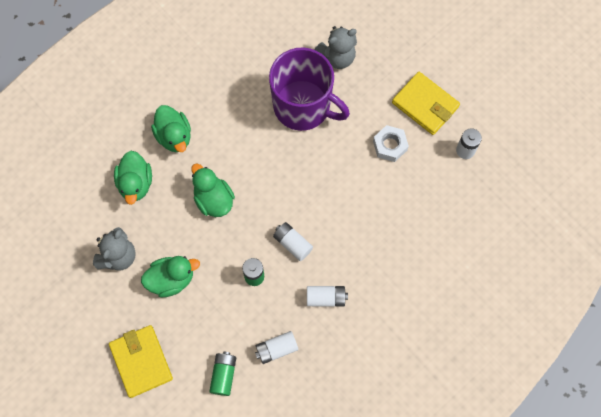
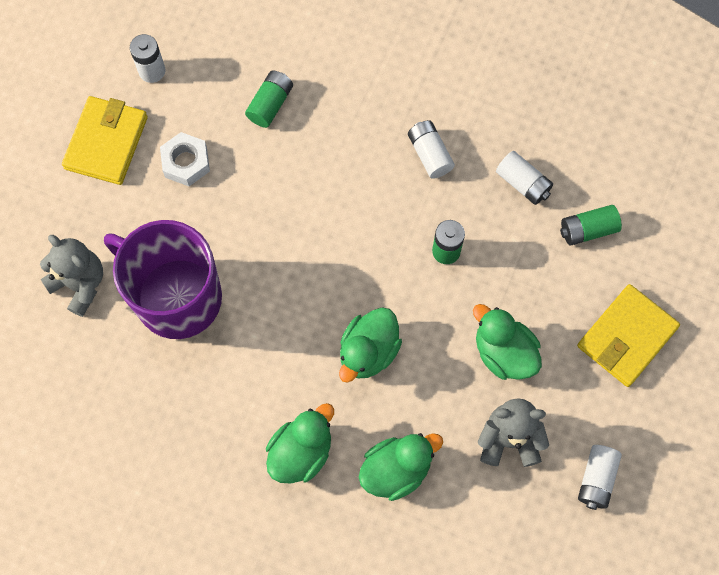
camera: 115 degrees left, 0 degrees up
(292, 243) = (379, 224): white battery -> white battery (596, 479)
(303, 106) = (176, 296): purple mug -> purple mug turned 60 degrees counterclockwise
(408, 213) = (270, 104): none -> green battery

